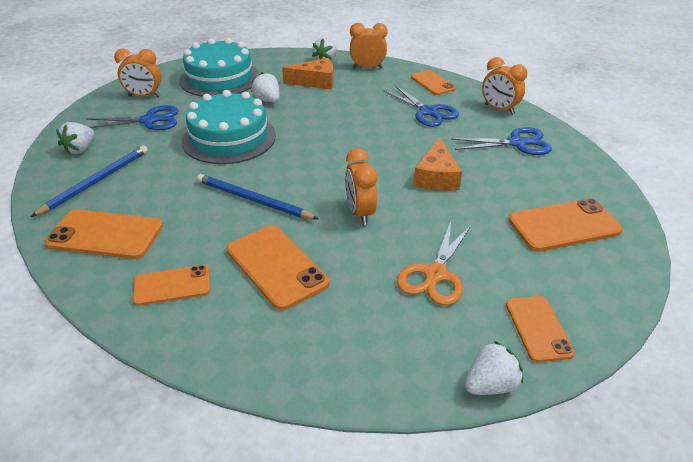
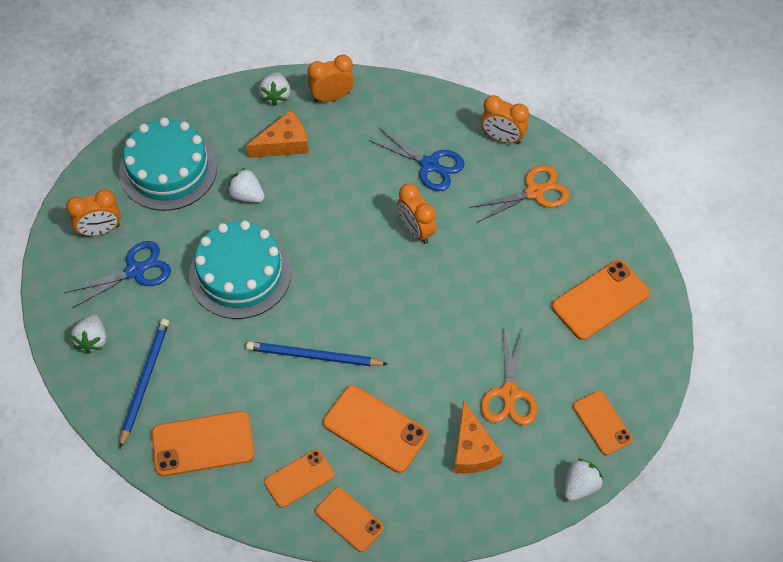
camera: 20 degrees left, 20 degrees up
(360, 213) = (419, 341): orange clock -> orange clock (416, 230)
(432, 83) = (416, 107): orange phone -> orange phone (349, 519)
(436, 177) = (472, 269): orange cheese -> orange cheese (472, 449)
(517, 143) = (534, 192): blue scissors -> orange scissors

